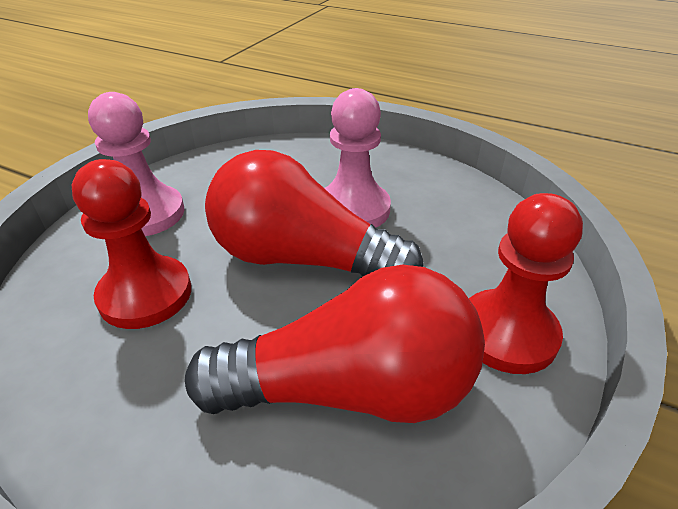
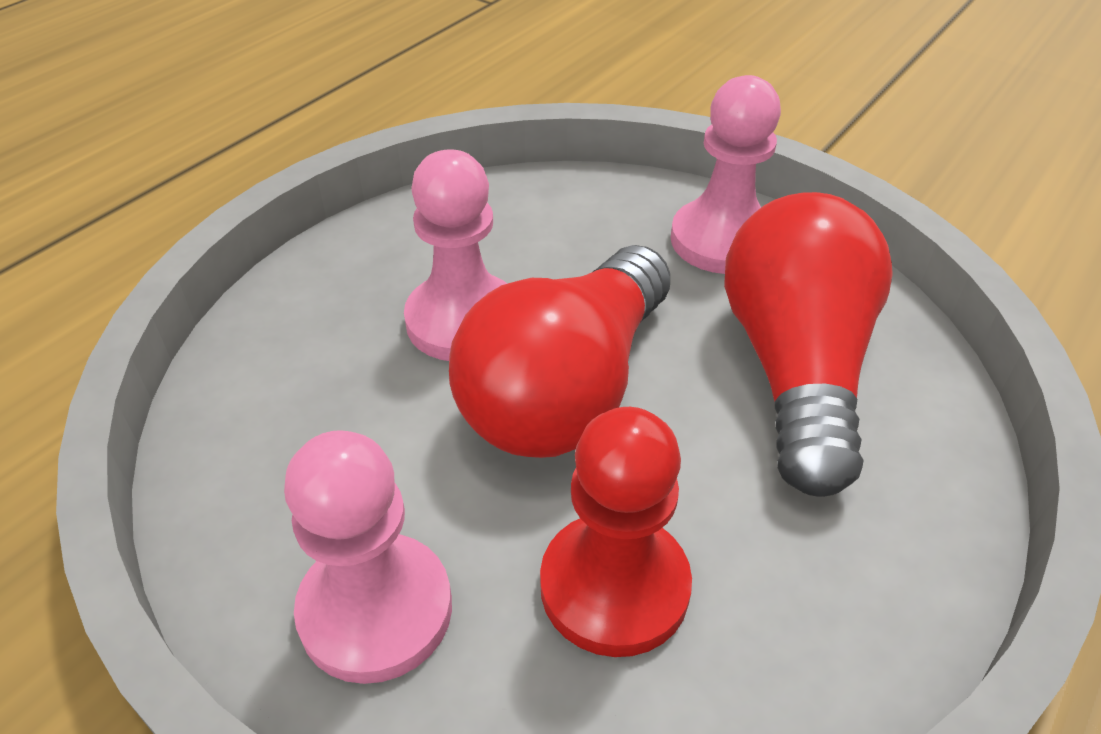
camera: 80 degrees left, 5 degrees up
(507, 333) = (722, 240): red pawn -> pink pawn

